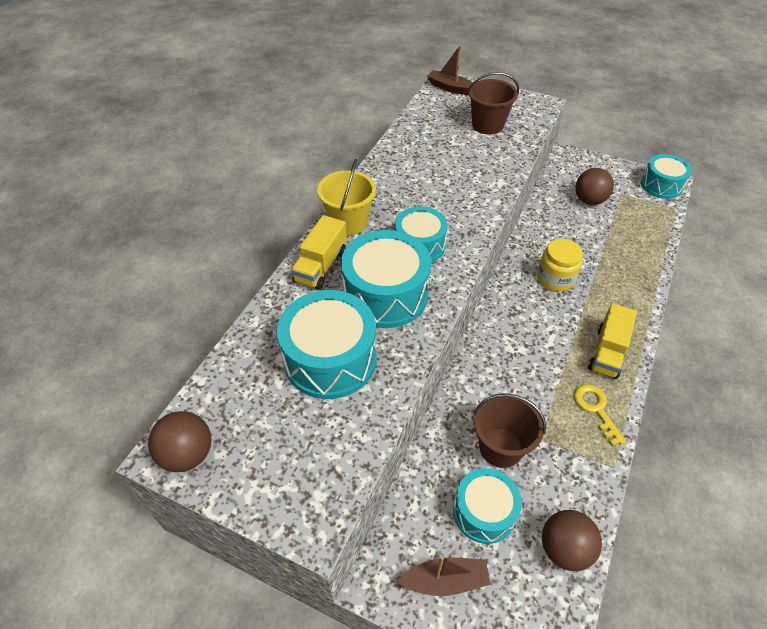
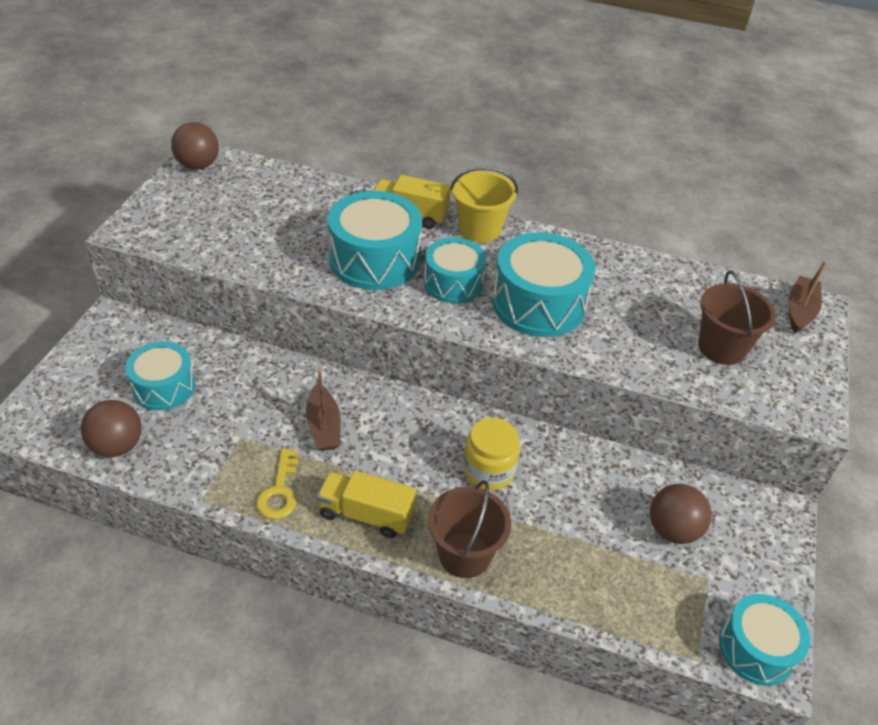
camera: 80 degrees right, 5 degrees down
(330, 359) = (290, 228): turquoise drum -> turquoise drum (538, 304)
(445, 580) = (104, 360): brown boat -> brown boat (323, 426)
(500, 447) = (233, 402): brown bucket -> brown bucket (464, 554)
(596, 409) = (279, 491): yellow key -> yellow key turned 120 degrees clockwise

